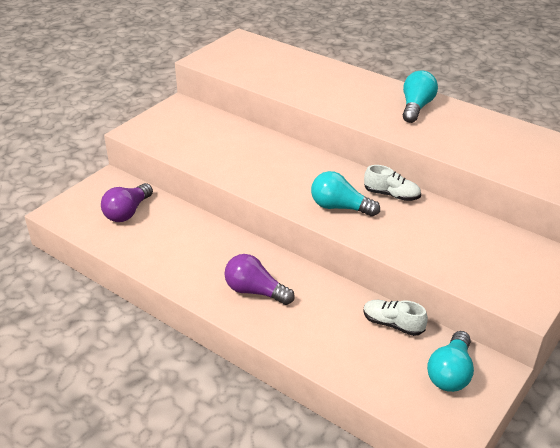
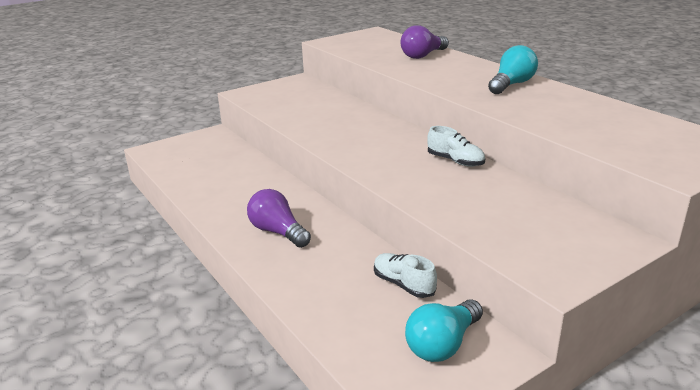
camera: 20 degrees right, 10 degrees down
(127, 212) = (209, 157): purple light bulb -> purple light bulb (423, 55)
(340, 207) = (392, 164): turquoise light bulb -> none

